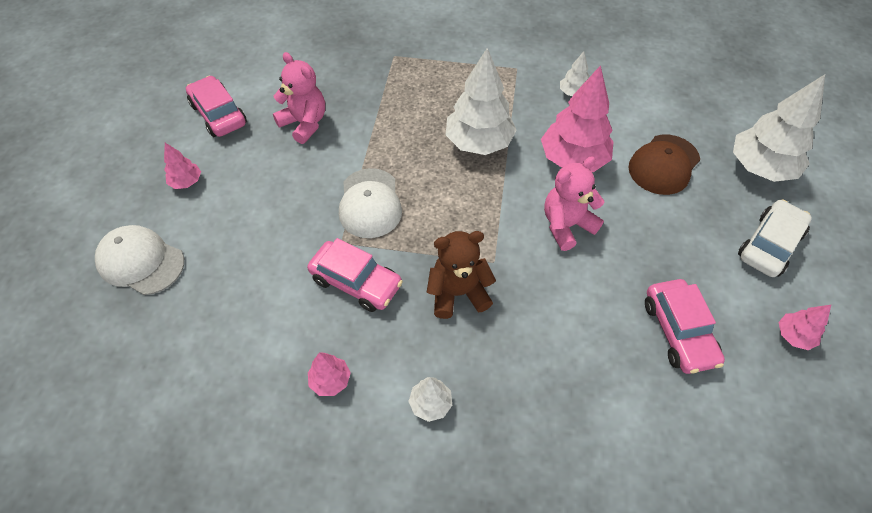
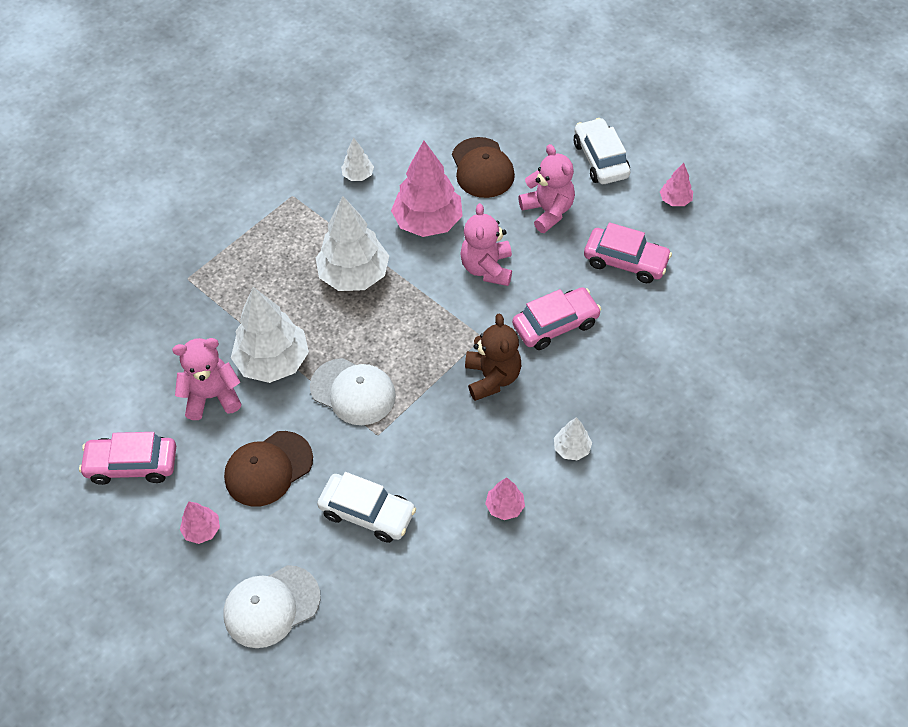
camera: 55 degrees left, 0 degrees up
(262, 277) = (367, 513): none -> white car
(263, 190) = (268, 469): none -> brown cap
(356, 282) = (427, 443): pink car -> pink car (555, 324)
(458, 293) = (492, 377): brown teddy bear -> brown teddy bear turned 150 degrees clockwise
(669, 236) = (548, 211): none -> pink teddy bear
(760, 168) = (534, 113): white tree -> white tree (273, 362)

